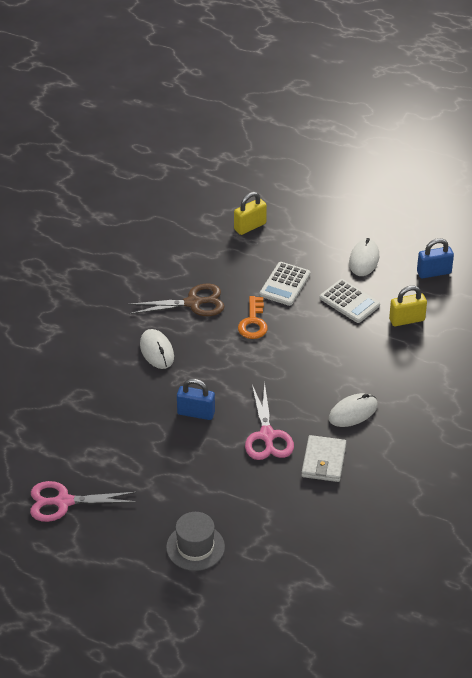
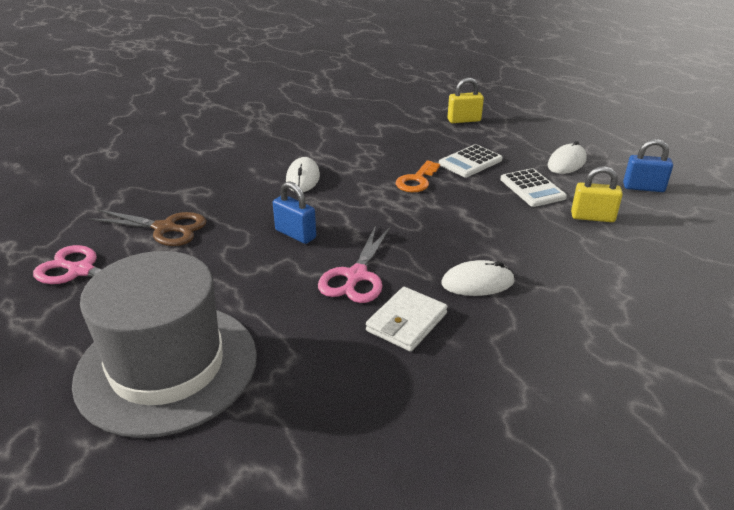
camera: 25 degrees right, 10 degrees down
(193, 303) = (369, 155): brown scissors -> brown scissors (165, 228)
(195, 547) = (167, 366): grey hat -> grey hat, size x2.09

